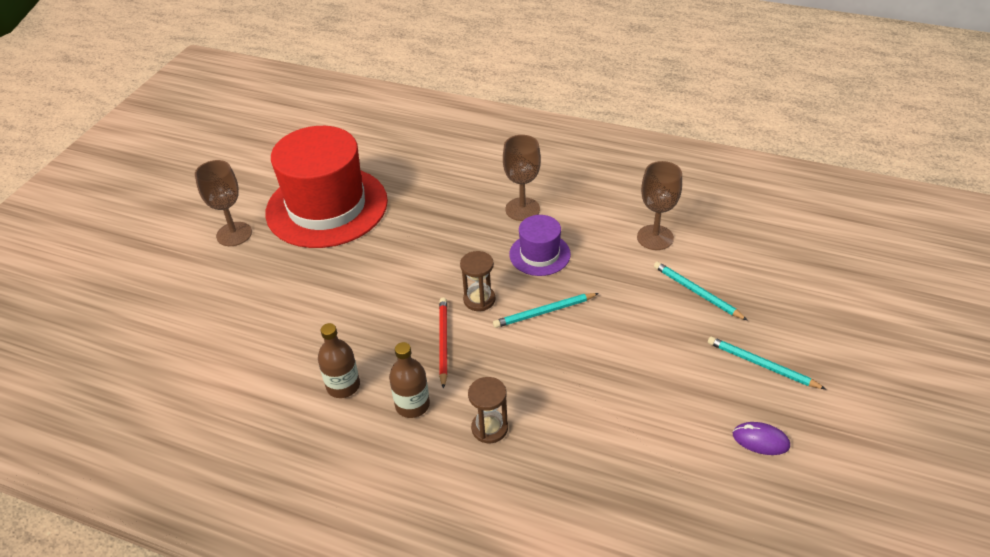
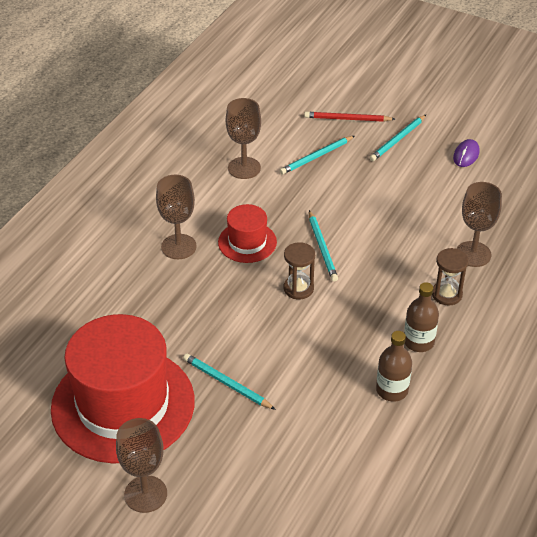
camera: 85 degrees left, 0 degrees up
(350, 264) = (226, 383): none -> turquoise pencil
(443, 342) = (348, 317): red pencil -> red pencil (347, 119)
(539, 254) = (247, 242): purple hat -> red hat
(564, 453) = (473, 254): none -> brown goblet

